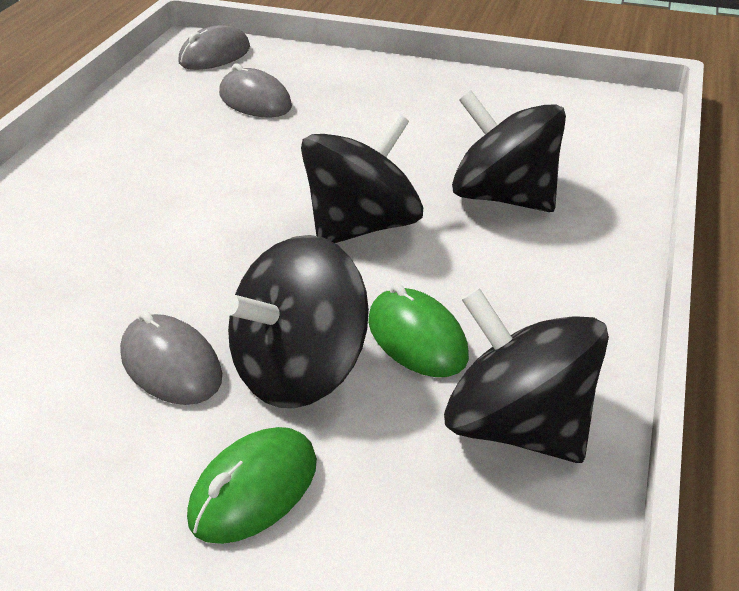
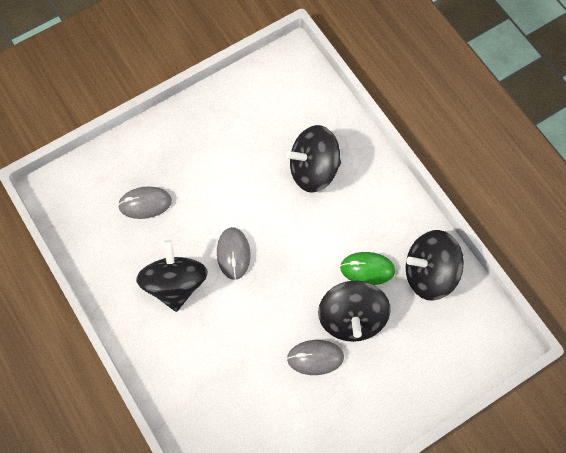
camera: 50 degrees left, 30 degrees up
(215, 55) = (76, 189): grey mouse -> grey mouse (233, 254)
(254, 490) = (393, 368): green mouse -> none
(362, 226) = (287, 236): black spinning top -> black spinning top (175, 284)

